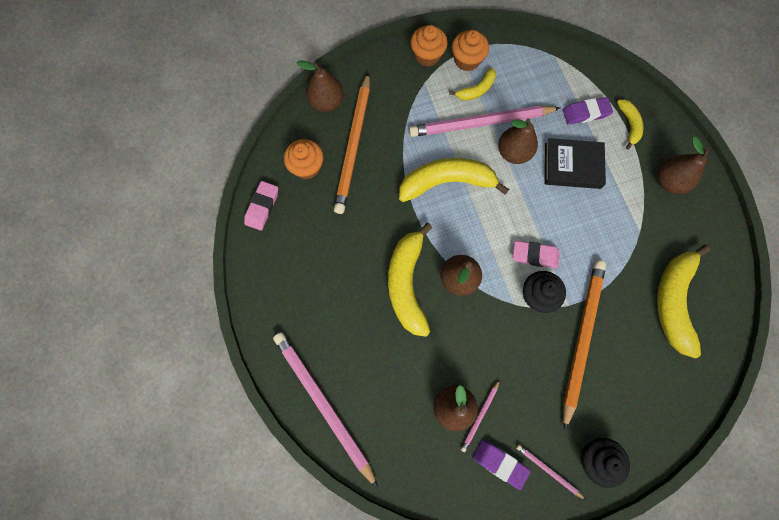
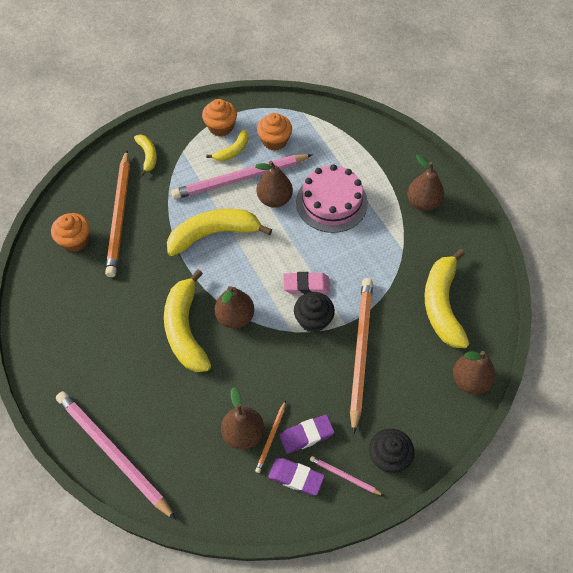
camera: 10 degrees left, 15 degrees down
(262, 207) = (34, 283): pink eraser -> none
(326, 102) = (89, 181): brown pear -> brown pear (470, 380)
(427, 55) = (182, 128): orange cupcake -> orange cupcake (274, 141)
(480, 416) = (271, 438): pink pencil -> orange pencil
(572, 165) = (331, 202): black book -> pink cake
(585, 113) = (338, 156): purple eraser -> purple eraser (306, 435)
(629, 125) = (379, 160): yellow banana -> yellow banana (147, 156)

